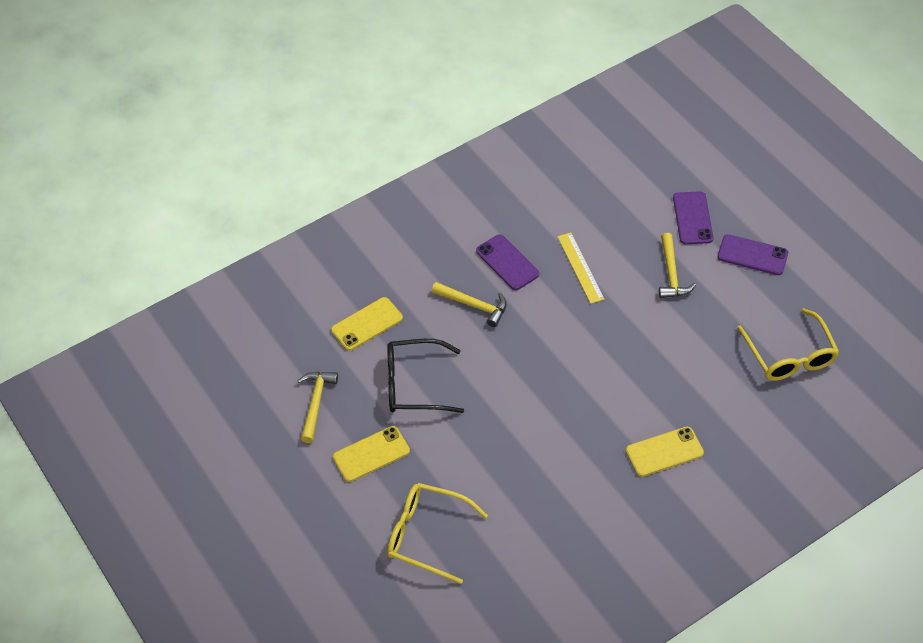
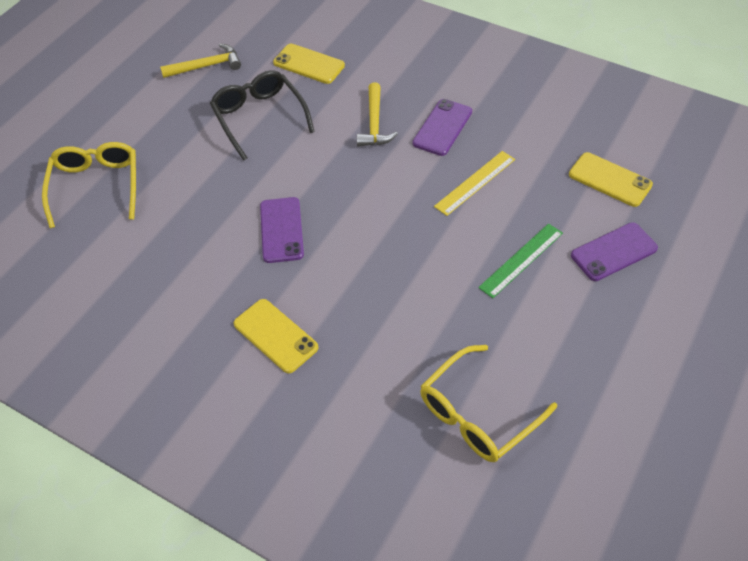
camera: 65 degrees right, 0 degrees up
(371, 454) = (169, 118): yellow phone -> yellow phone (610, 180)
(671, 273) = (521, 260): yellow hammer -> green ruler
(752, 255) = (603, 326): purple phone -> purple phone (281, 230)

